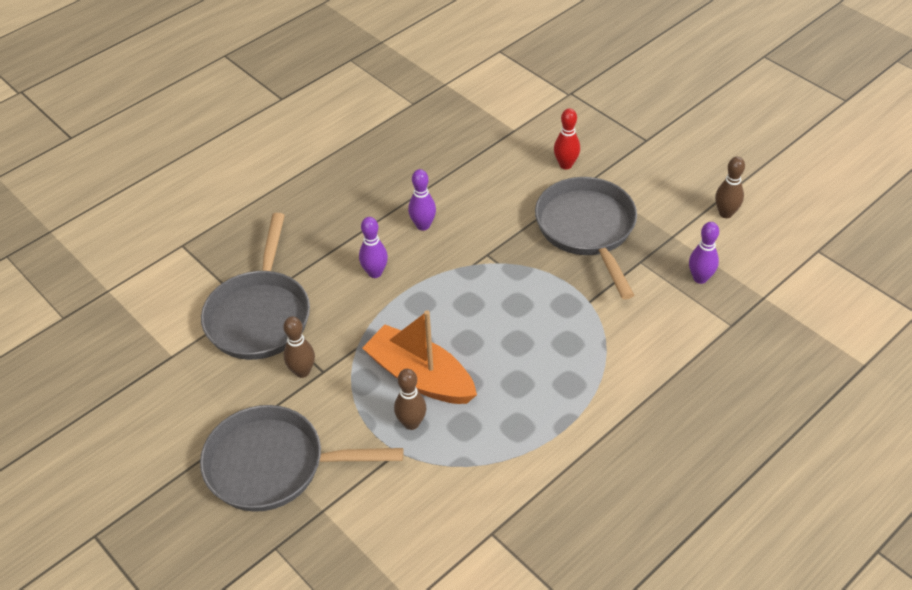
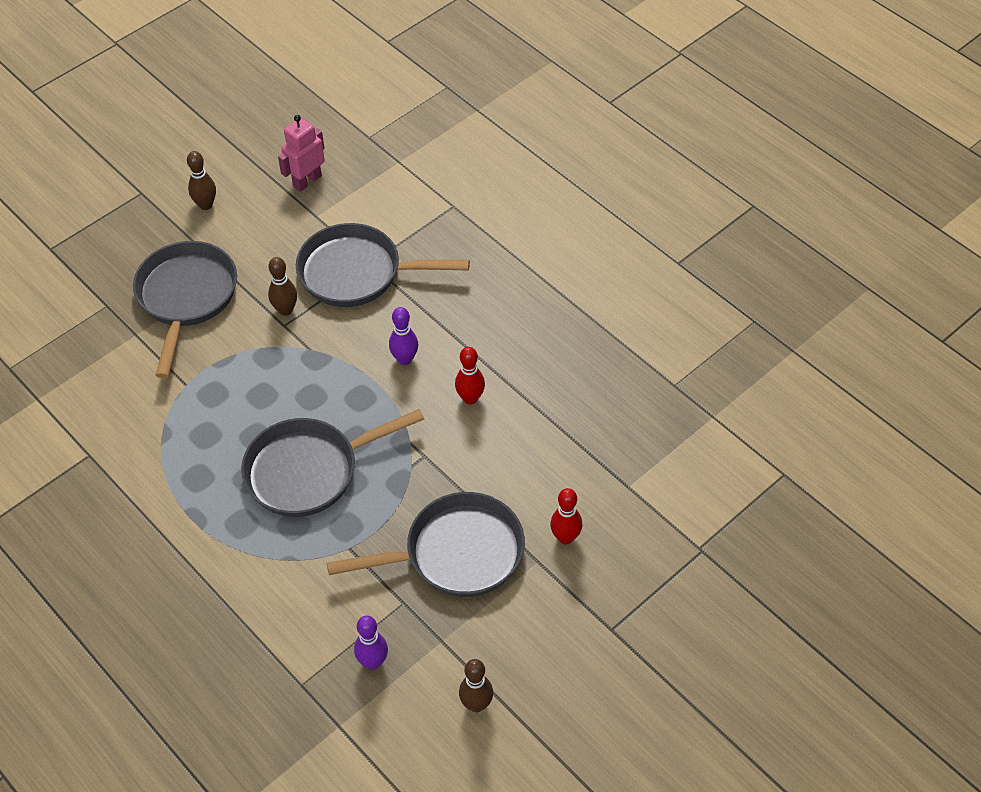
camera: 90 degrees right, 5 degrees up
(117, 367) = (307, 181): none -> pink robot
(411, 423) = (215, 394): brown bowling pin -> brown bowling pin (206, 205)
(420, 377) = (267, 400): orange boat -> none
(423, 225) = (470, 398): purple bowling pin -> red bowling pin
(506, 336) = (309, 471): none -> grey pan

